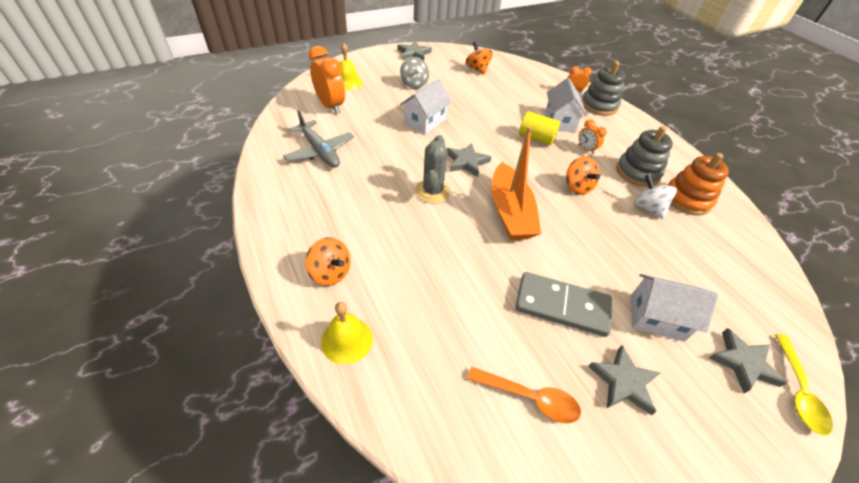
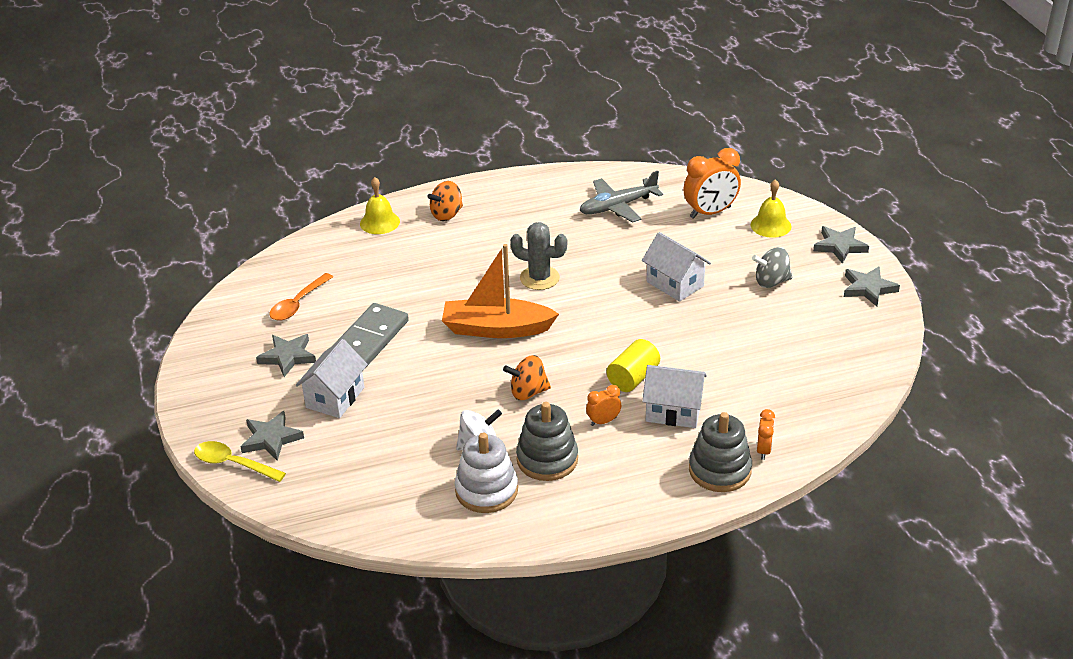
camera: 105 degrees right, 10 degrees down
(466, 162) = (587, 308): grey star -> grey star (839, 246)
(477, 69) = (826, 350): orange spinning top -> none
(687, 199) = (486, 490): orange stacking toy -> white stacking toy

